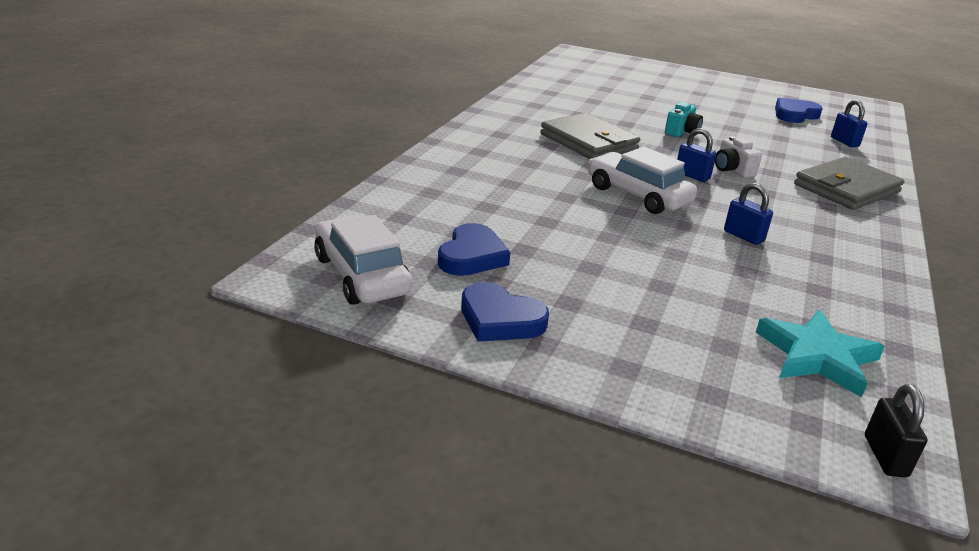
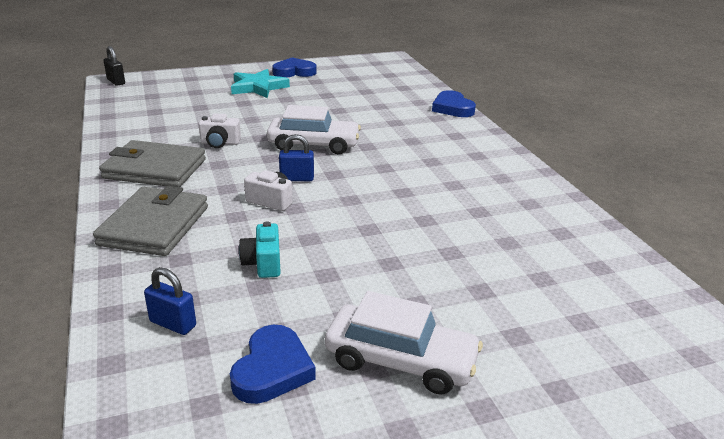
camera: 140 degrees right, 0 degrees up
(361, 275) = (367, 66): white car -> white car (401, 360)
(472, 256) = (342, 85): blue heart -> blue heart (452, 108)
(588, 142) = (413, 177): grey wallet -> grey wallet (155, 169)
(681, 132) = (364, 234): turquoise camera -> turquoise camera (263, 263)
(743, 236) = (220, 143): blue padlock -> white camera
(817, 356) = (150, 100): turquoise star -> turquoise star (258, 87)

